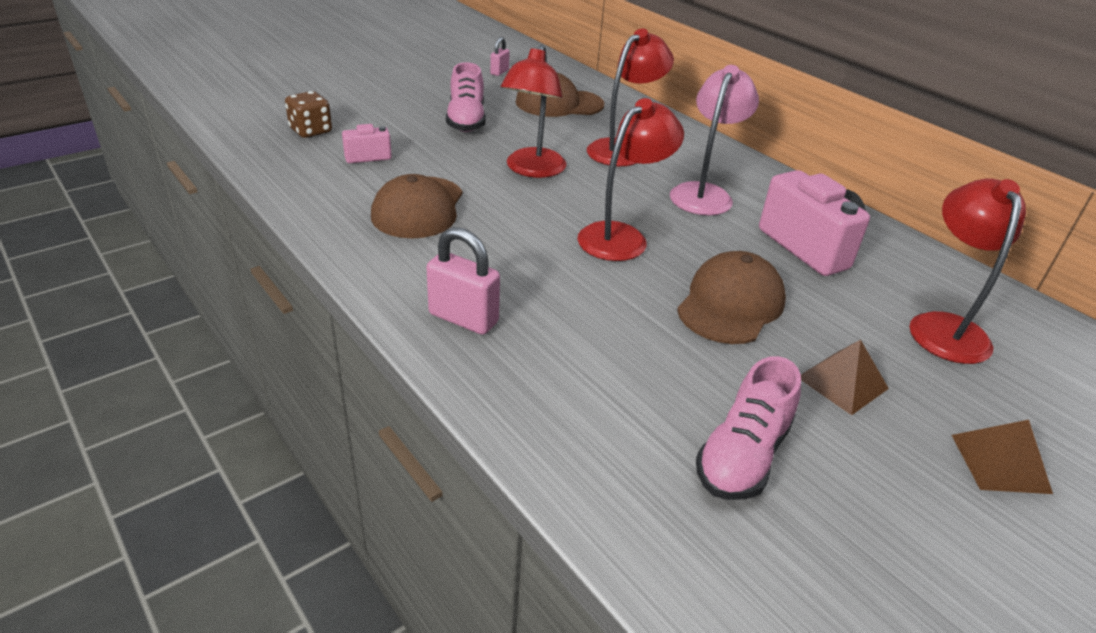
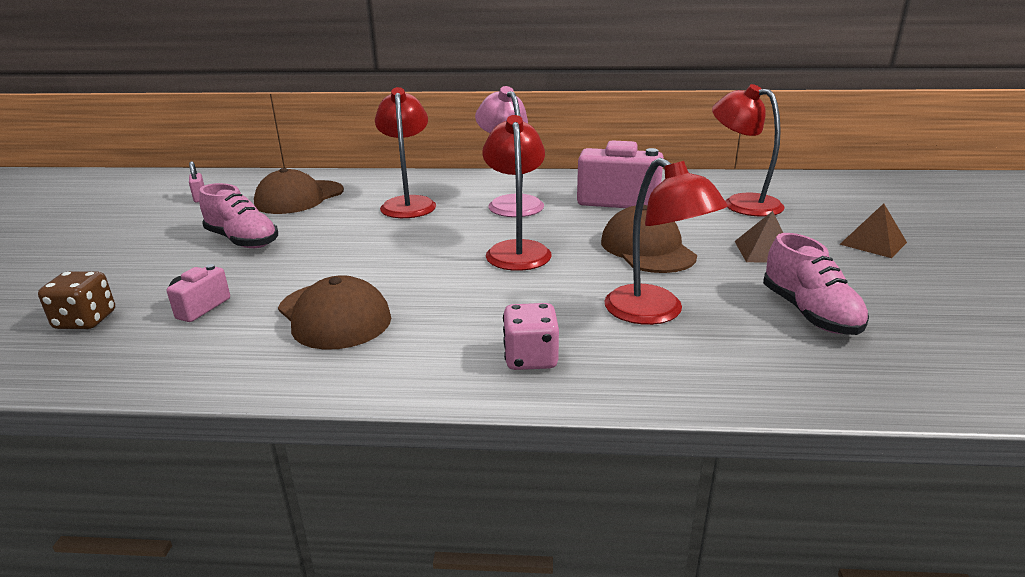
camera: 45 degrees left, 10 degrees down
(463, 318) = (530, 358): pink padlock -> pink dice
(532, 170) = (371, 245): red lamp -> red lamp (655, 313)

